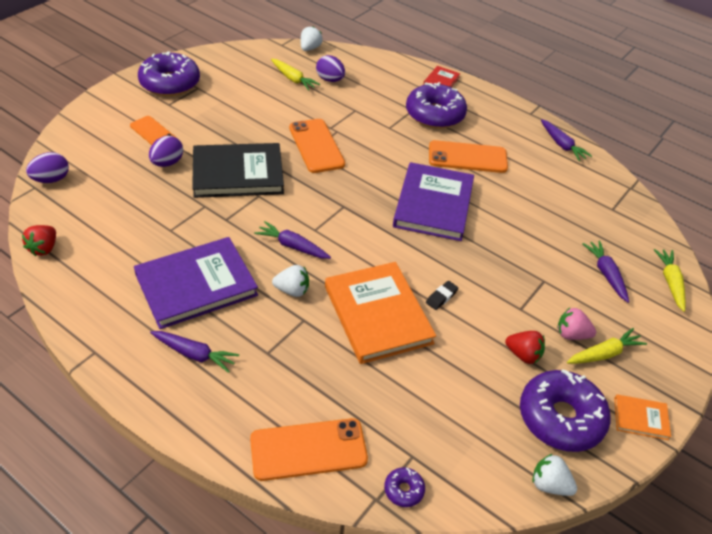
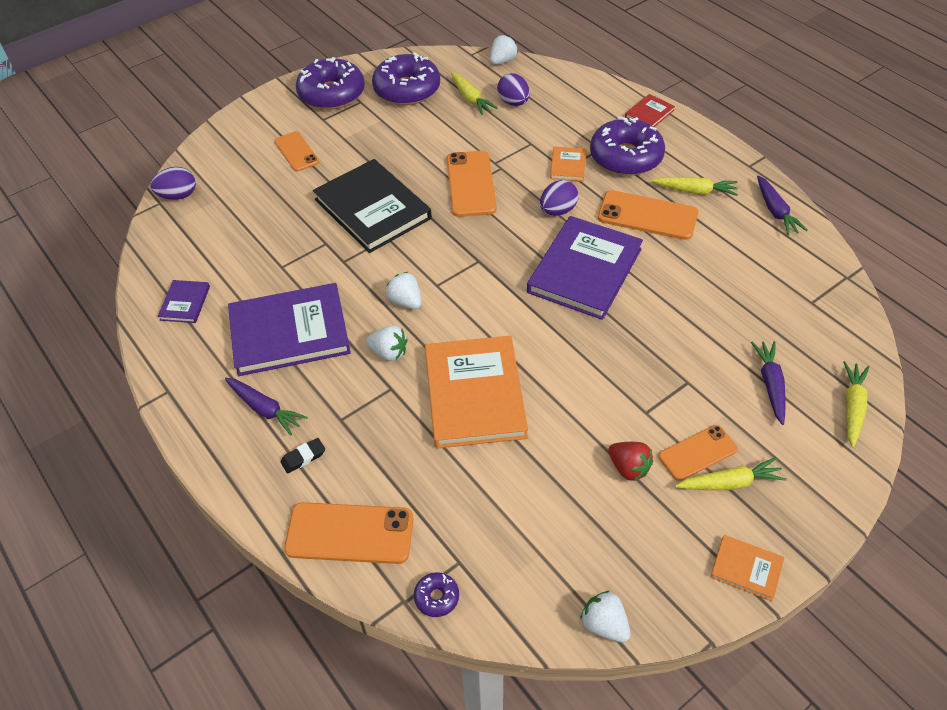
camera: 20 degrees right, 5 degrees up
(44, 248) = (150, 272): red strawberry -> none
(87, 272) = (185, 303): none -> purple book
(167, 163) = (301, 189): purple egg -> purple egg (558, 211)
(238, 174) = (372, 209): black book -> black book turned 45 degrees clockwise
(292, 246) = (405, 301): purple carrot -> white strawberry
(391, 125) = (568, 166): none -> orange book
(441, 297) = (555, 384): black eraser -> black eraser (303, 457)
(497, 135) = (695, 191): none -> yellow carrot
(560, 418) = (646, 550): purple donut -> purple donut (407, 89)
(571, 334) = (697, 453): pink strawberry -> orange phone

